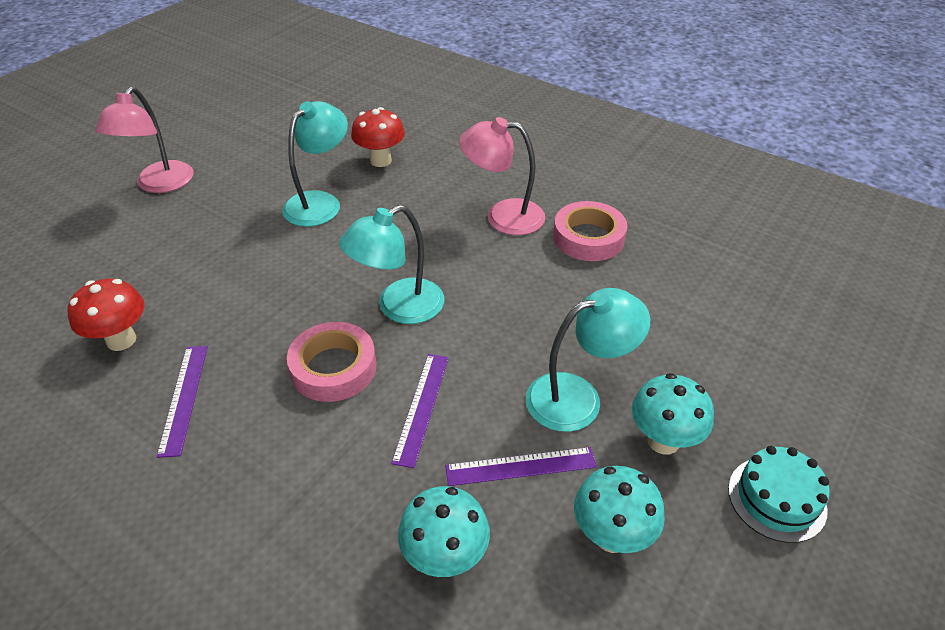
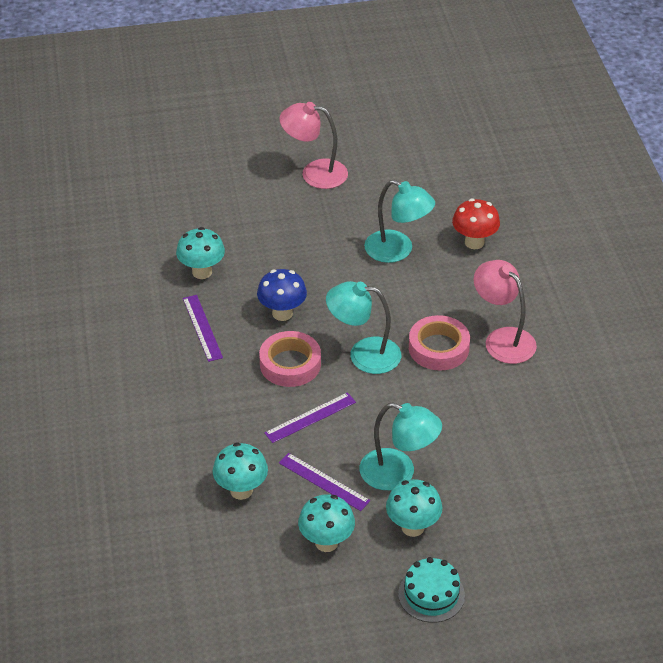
camera: 45 degrees right, 0 degrees up
(121, 340) = (202, 272): red mushroom -> turquoise mushroom
(159, 185) = (314, 173): pink lamp -> pink lamp turned 45 degrees clockwise
(184, 398) = (202, 327): purple ruler -> purple ruler turned 60 degrees counterclockwise
(266, 323) = (282, 313): none -> blue mushroom
(320, 202) = (397, 251): turquoise lamp -> turquoise lamp turned 45 degrees clockwise
(588, 237) = (539, 392): pink tape -> pink tape (438, 348)

